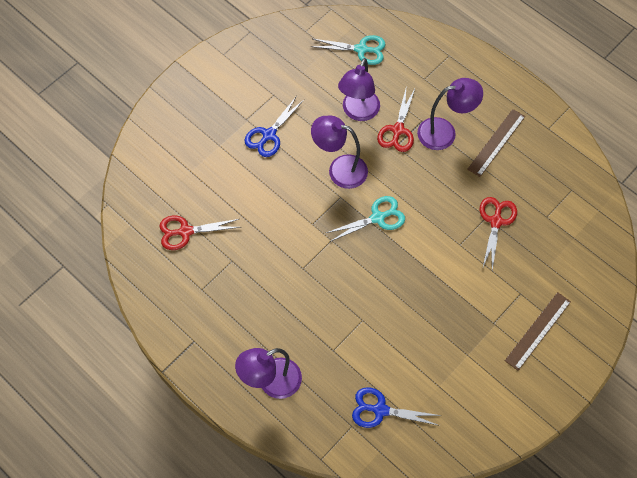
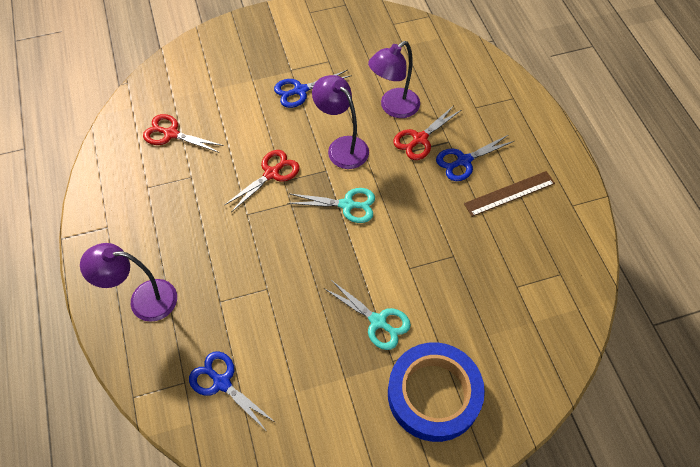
camera: 30 degrees right, 5 degrees down
(361, 49) = (433, 59): turquoise scissors -> turquoise scissors (378, 321)
(444, 132) = (464, 161): purple lamp -> blue scissors
(496, 221) = (460, 265): red scissors -> red scissors (271, 173)
(538, 331) = (434, 394): brown ruler -> blue tape

